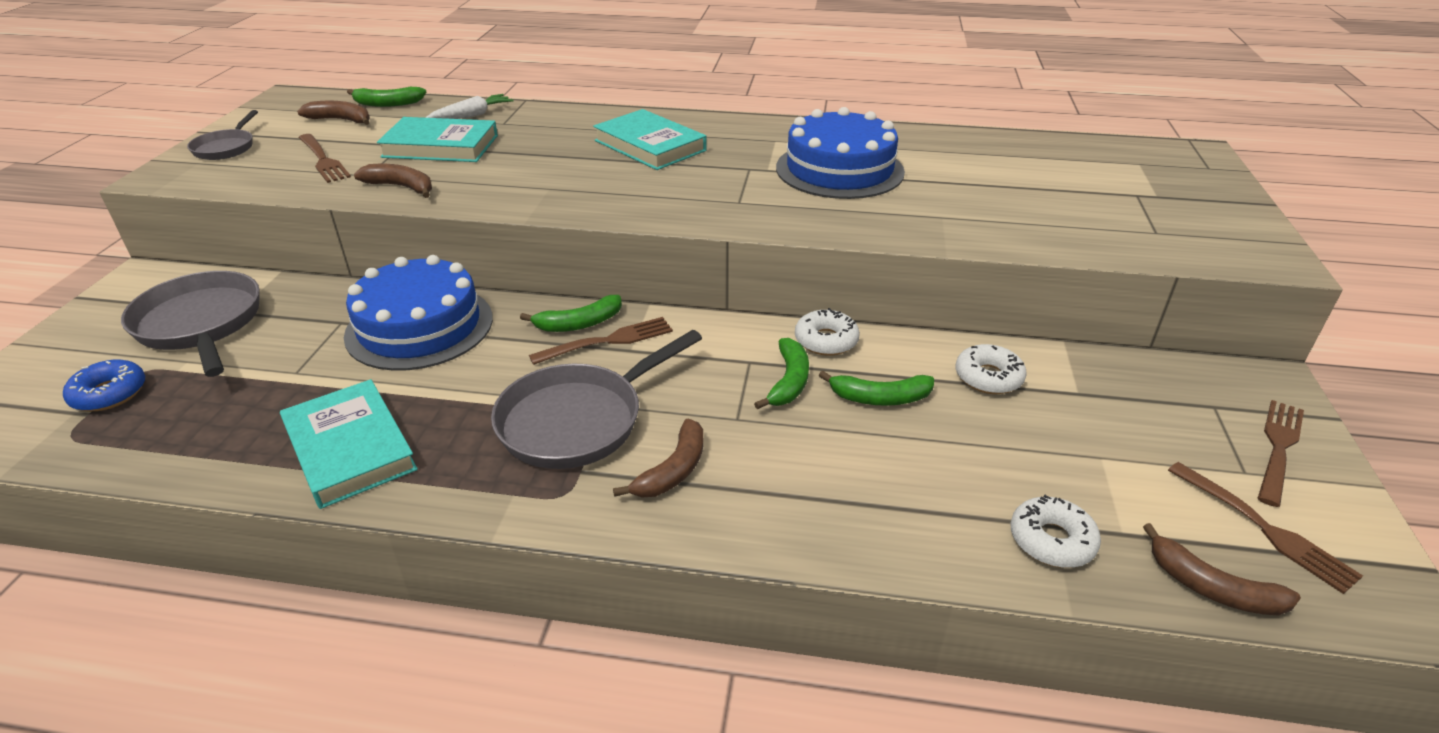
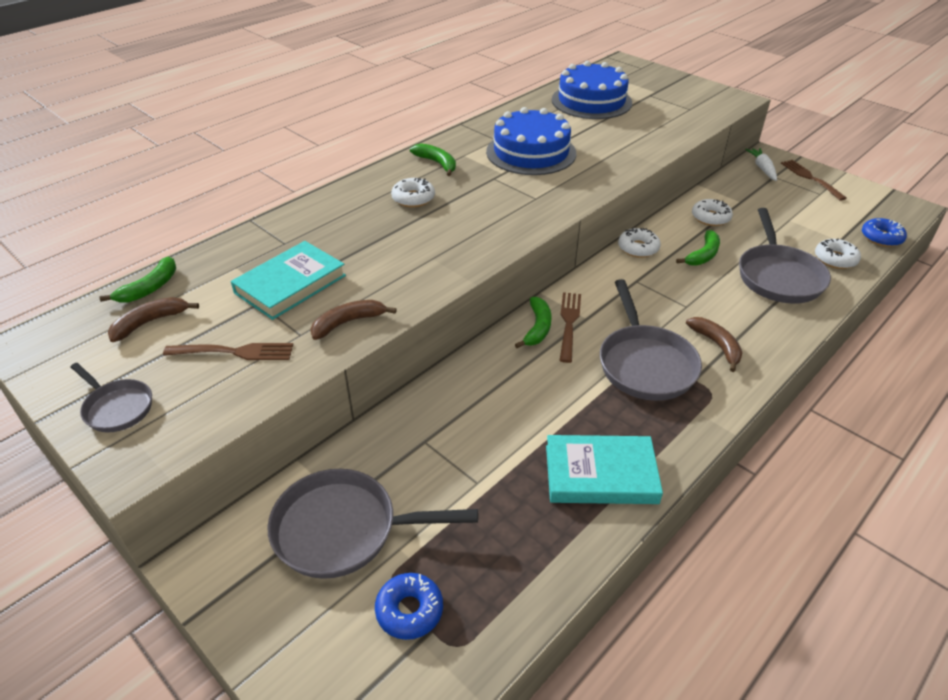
camera: 55 degrees left, 5 degrees up
(419, 326) = (471, 401): blue cake -> blue cake (591, 101)
(472, 115) = (246, 252): white carrot -> white carrot (762, 168)
(650, 145) = (413, 198): turquoise book -> white donut
(789, 382) = (666, 276): green banana -> green banana (437, 163)
(916, 486) = (778, 276): none -> grey pan
(1211, 588) = (881, 238): brown banana -> blue donut
(1263, 528) = (855, 208): brown fork -> none

